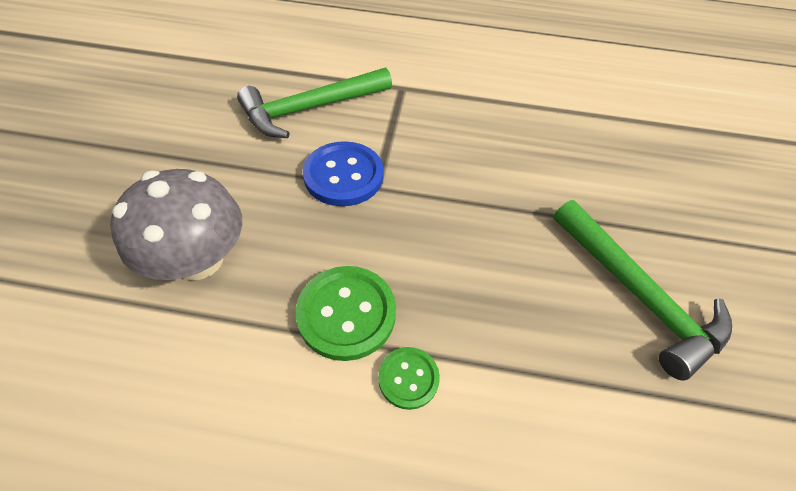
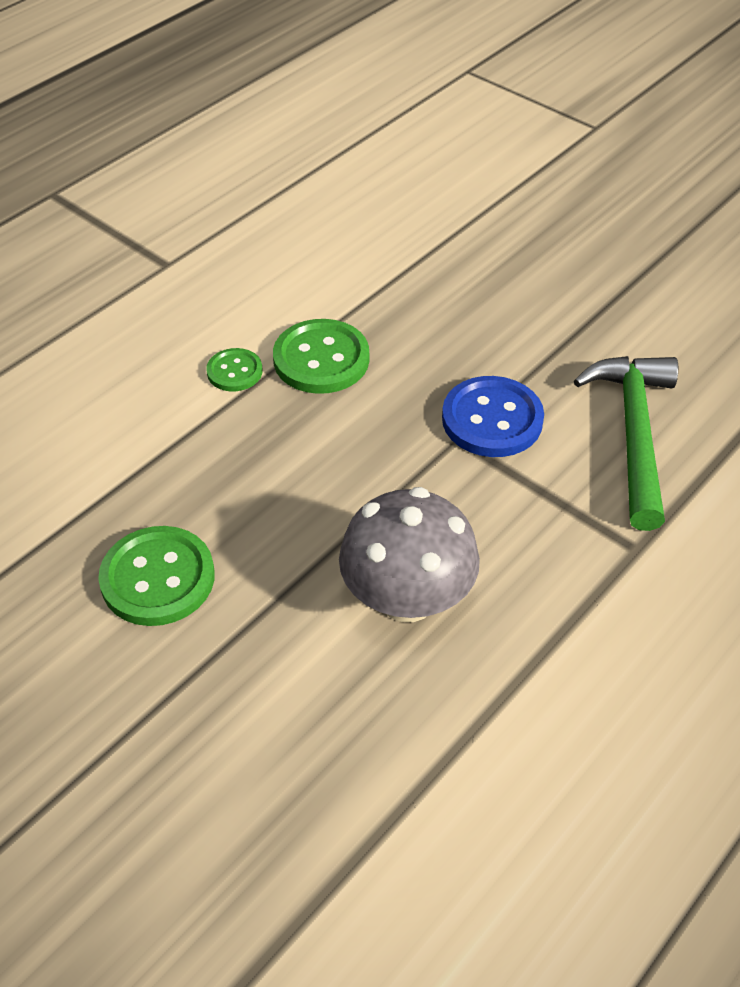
camera: 125 degrees right, 5 degrees down
(199, 259) = (449, 292): grey mushroom -> grey mushroom (407, 597)
(636, 293) = (158, 578): green hammer -> green button

